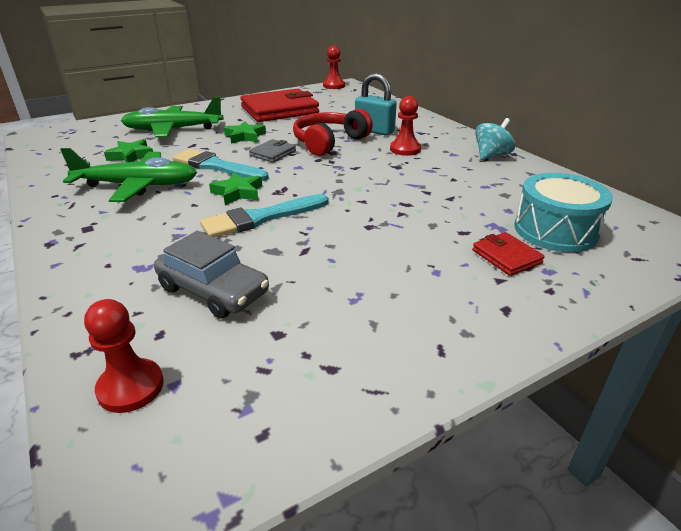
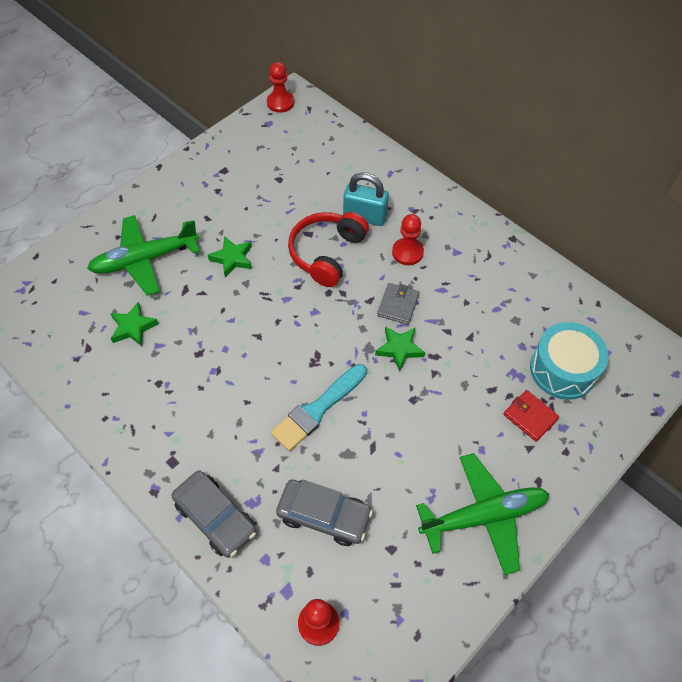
camera: 15 degrees left, 25 degrees up
(92, 271) = (216, 517): none -> grey car
(137, 185) = (174, 383): green plane -> green plane (483, 516)
(216, 166) = (233, 329): turquoise brush -> none
(238, 193) = (278, 373): green star -> green star (399, 349)
(273, 153) = (278, 290): grey wallet -> grey wallet (398, 305)
(279, 110) = (243, 185): red wallet -> none
(491, 156) = (493, 248): turquoise spinning top -> none

